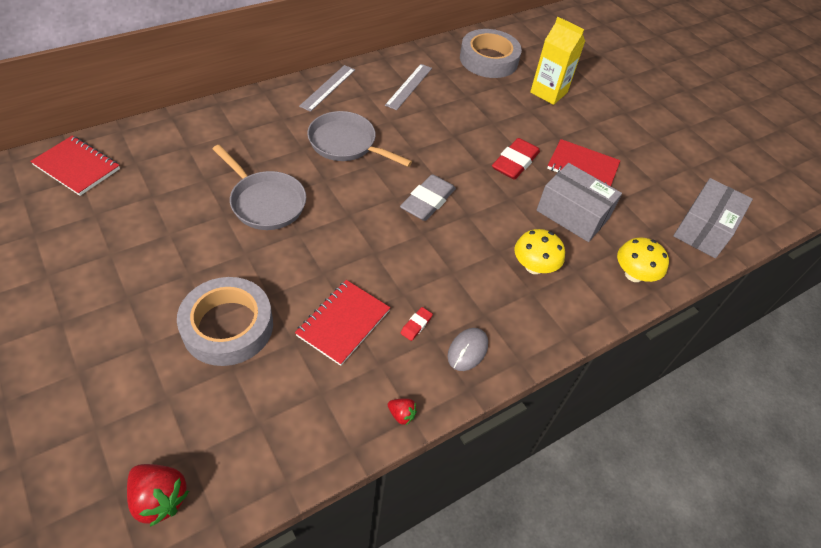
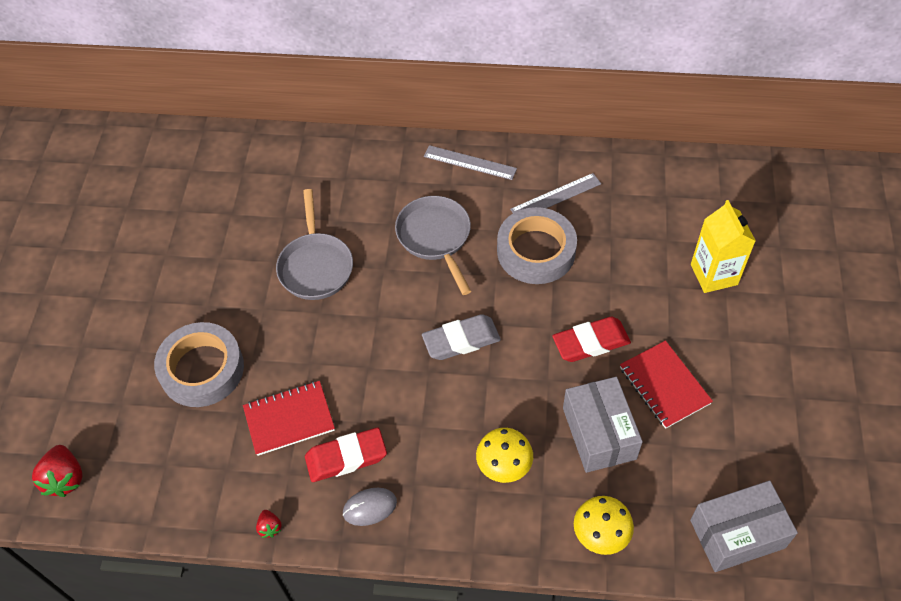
camera: 45 degrees right, 5 degrees up
(77, 167) = (195, 156): red notebook -> none
(328, 87) = (470, 162): grey ruler -> grey ruler turned 45 degrees clockwise
(416, 325) = (346, 457): red eraser -> red eraser, size x2.13
(488, 59) = (679, 200): grey tape -> grey tape (536, 251)

